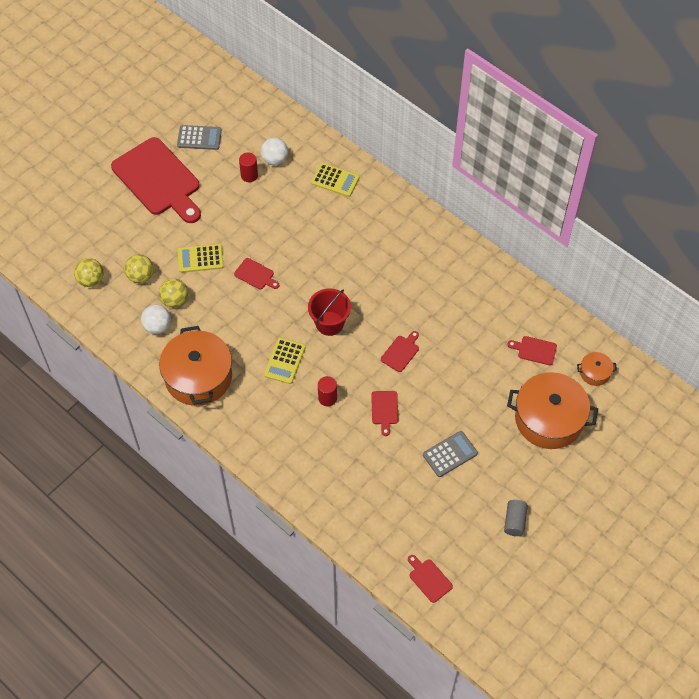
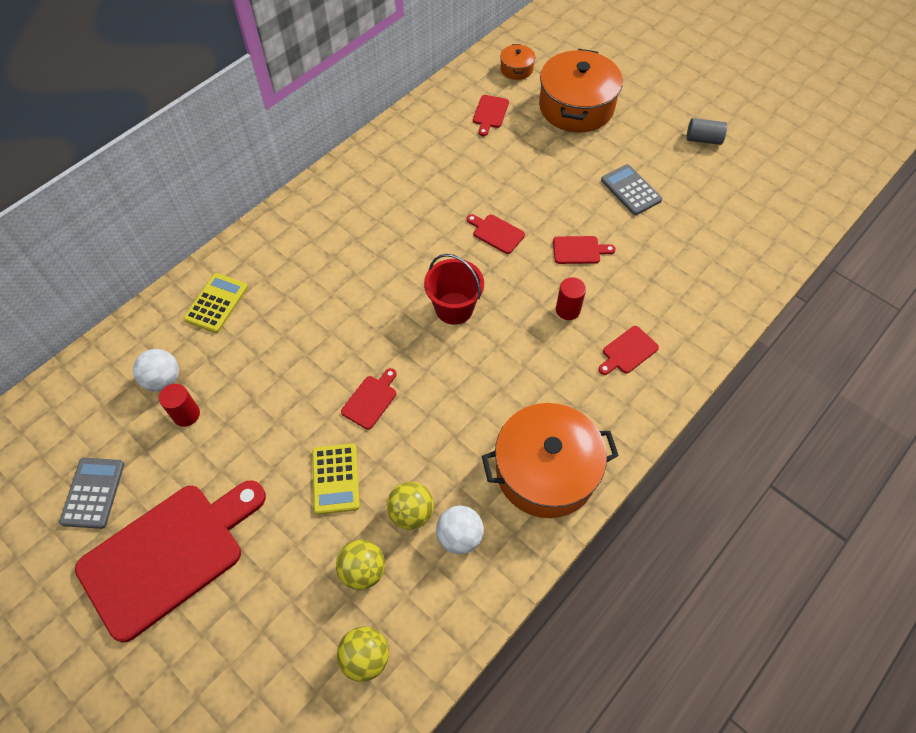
camera: 90 degrees left, 0 degrees up
(285, 361) = (514, 359): yellow calculator -> none
(429, 579) = (788, 212): red cutting board -> red cutting board (628, 351)

